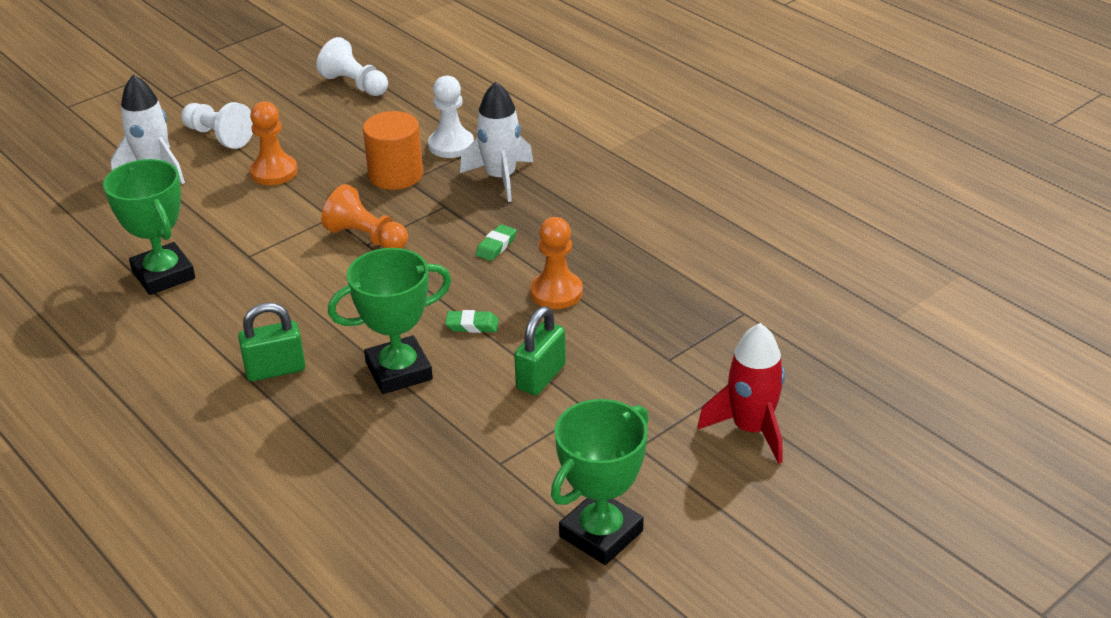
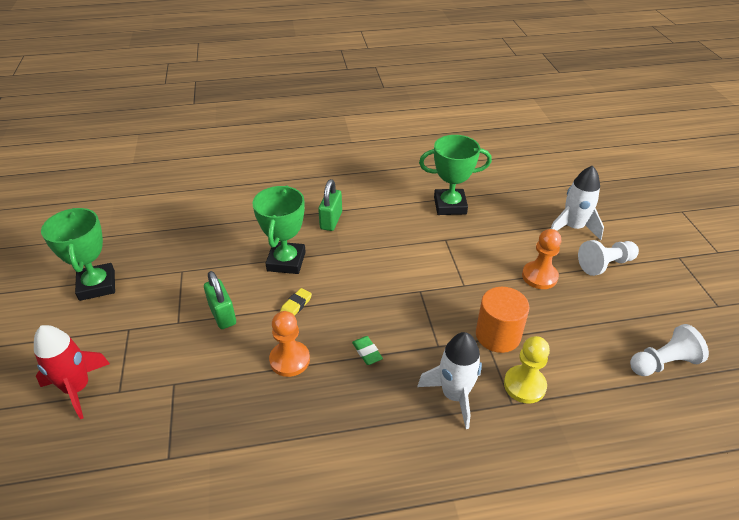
camera: 120 degrees right, 5 degrees up
(366, 237) = (427, 293): orange pawn -> none
(451, 145) = (524, 385): white pawn -> yellow pawn
(472, 325) = (296, 305): green eraser -> yellow eraser

